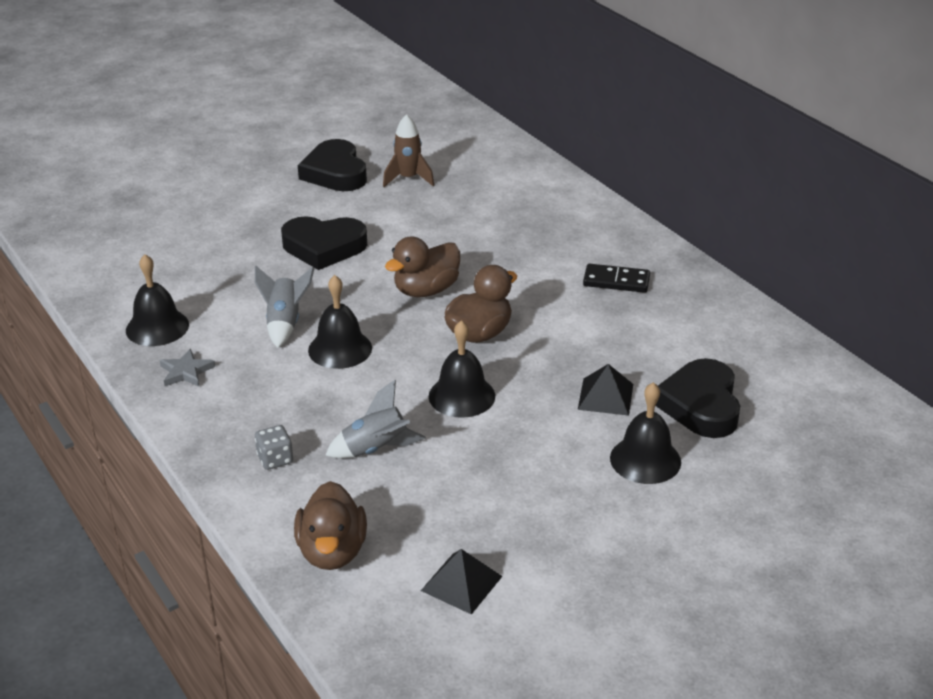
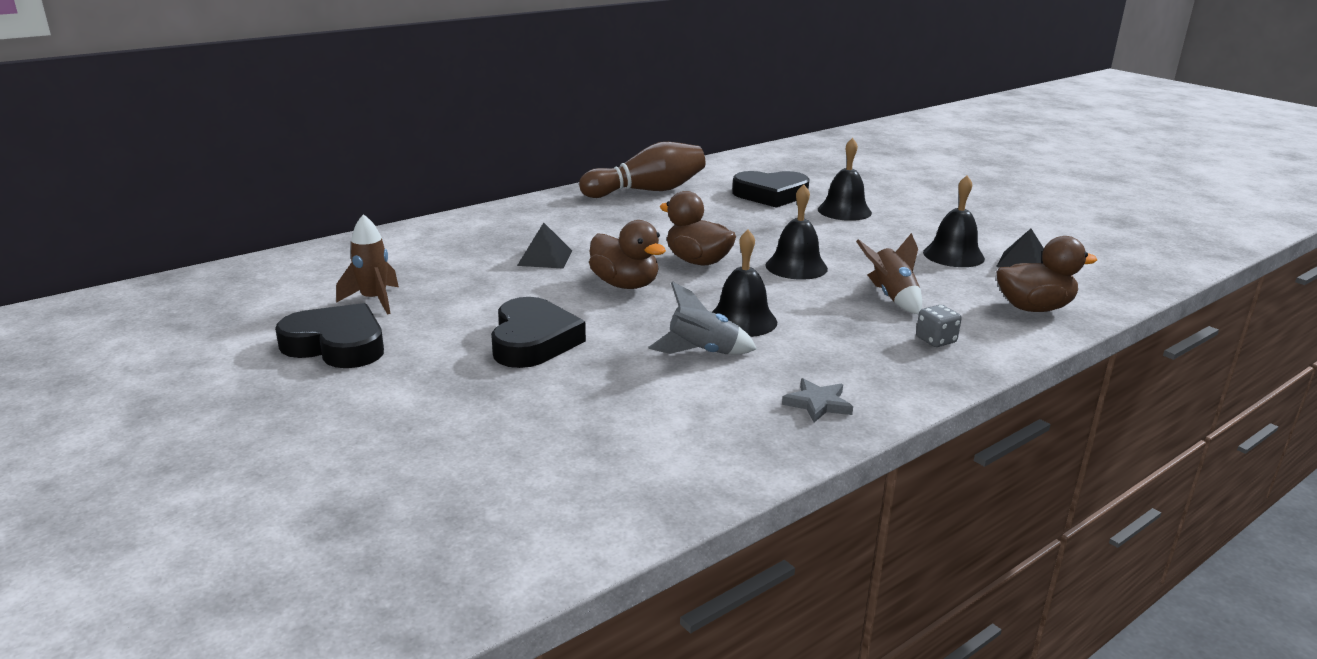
camera: 95 degrees left, 10 degrees down
(157, 327) = (731, 436): black bell -> black bell (953, 255)
(335, 173) = (337, 345): black heart -> black heart turned 135 degrees counterclockwise
(376, 449) = (892, 297): grey rocket -> brown rocket
(605, 396) = (773, 220): black pyramid -> black pyramid (545, 258)
(616, 281) = (603, 213): black domino -> none
(698, 311) = (647, 191): none -> brown bowling pin

